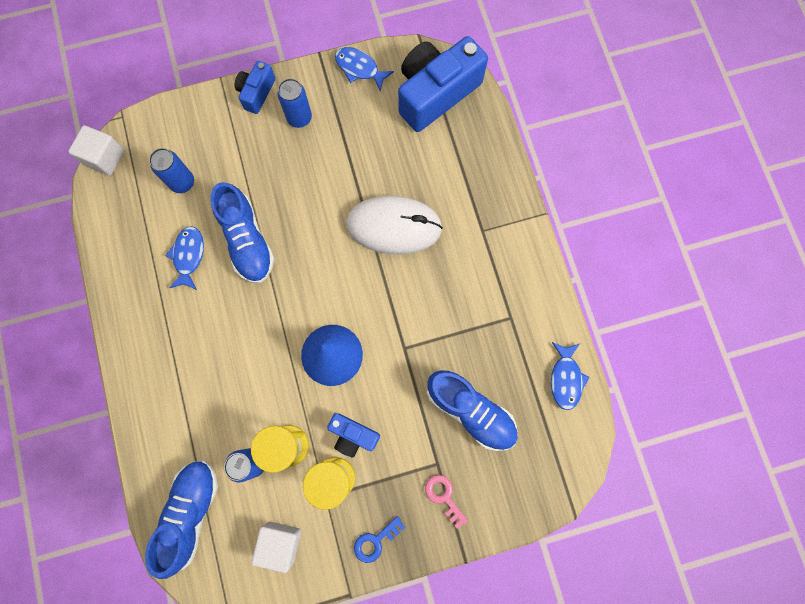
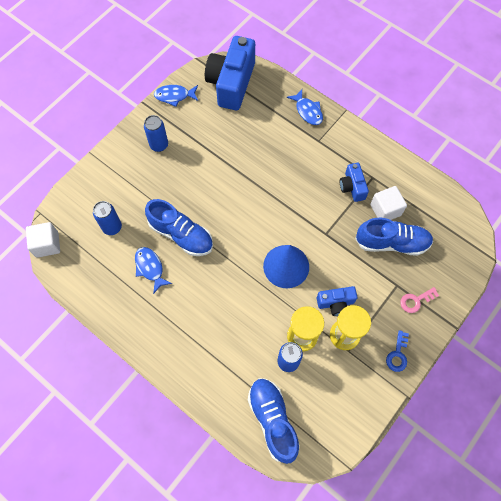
camera: 35 degrees left, 10 degrees down
(257, 93) = (120, 147): blue camera -> blue camera (352, 187)
(280, 542) = (342, 397): white cube -> white cube (385, 210)
(394, 226) = (265, 170): white mouse -> none
(444, 496) = (416, 301): pink key -> pink key turned 45 degrees counterclockwise
(565, 379) = (429, 190): blue fish -> blue fish (307, 111)

